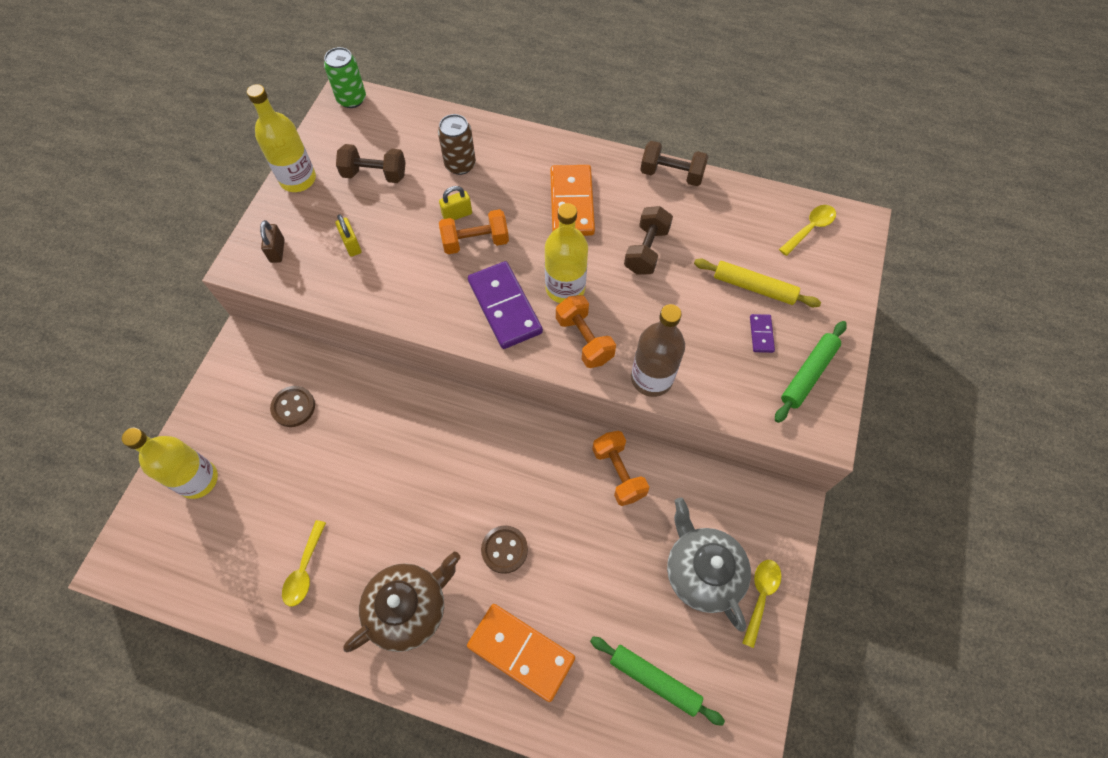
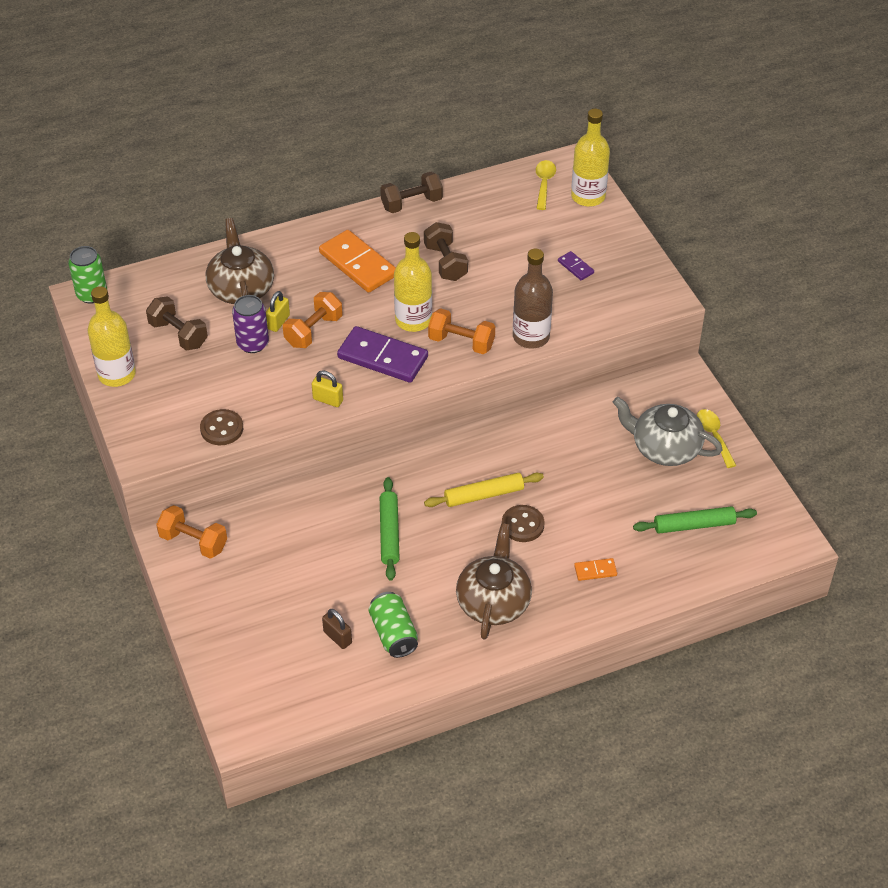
camera: 40 degrees left, 15 degrees down
(198, 480) = (243, 641): yellow bottle -> yellow bottle (588, 196)
(277, 251) = (161, 429): brown padlock -> brown padlock (337, 637)
(293, 407) = (264, 549): brown button -> brown button (222, 429)
(304, 570) = (393, 634): yellow spoon -> green can
(351, 244) = (217, 390): yellow padlock -> yellow padlock (328, 400)
(374, 174) = (178, 334): brown dumbbell -> brown dumbbell turned 75 degrees clockwise
(418, 221) = (253, 344): none -> purple can
(460, 165) = (241, 288): brown can -> brown teapot
(521, 652) = (595, 570): orange domino -> orange domino, size x0.46
(618, 473) = (553, 430): orange dumbbell -> orange dumbbell (193, 542)
(754, 287) = (543, 242): yellow rolling pin -> yellow rolling pin (484, 495)
(808, 374) = (628, 272): green rolling pin -> green rolling pin (389, 533)

